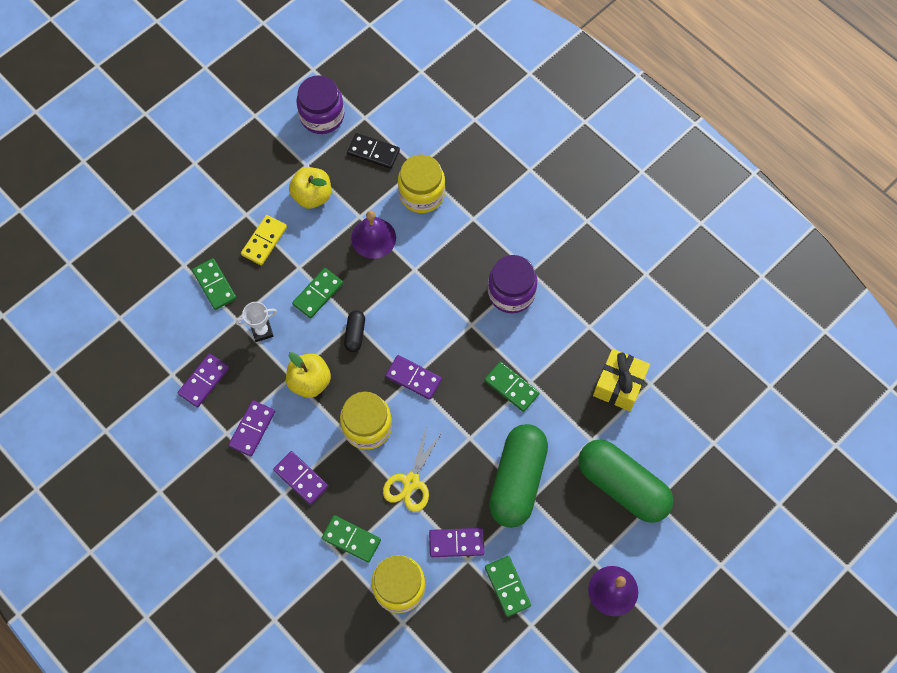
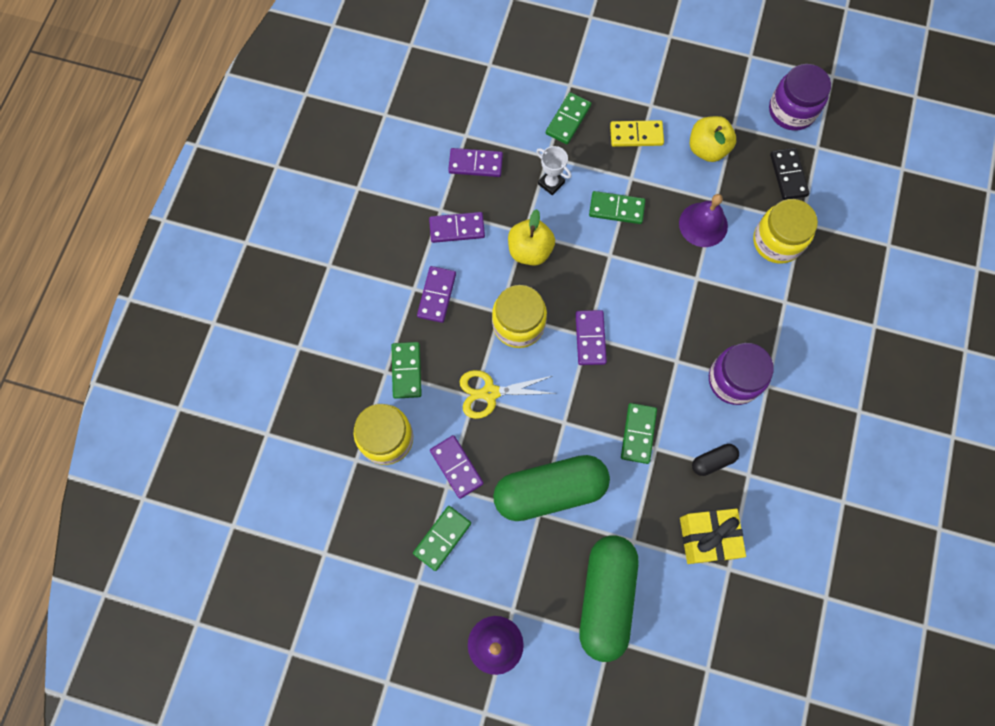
camera: 60 degrees right, 5 degrees up
(355, 334) = (599, 263): black capsule -> black capsule (713, 461)

